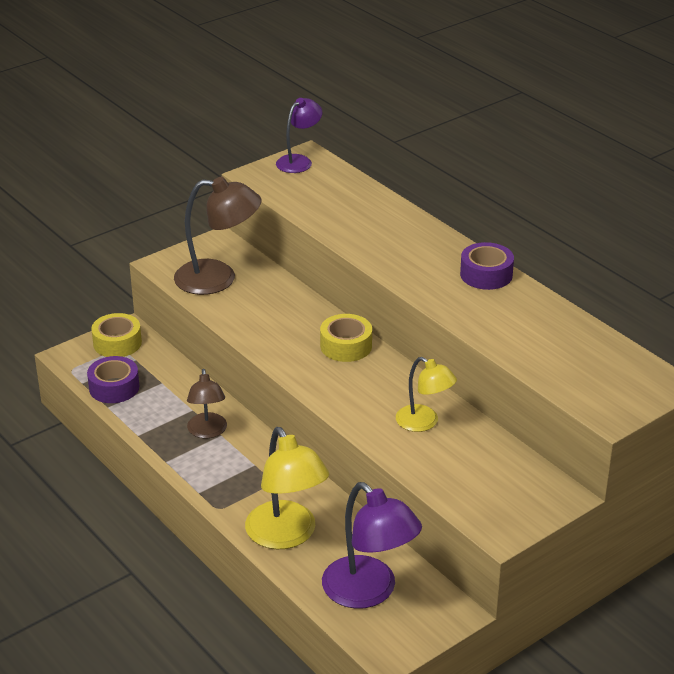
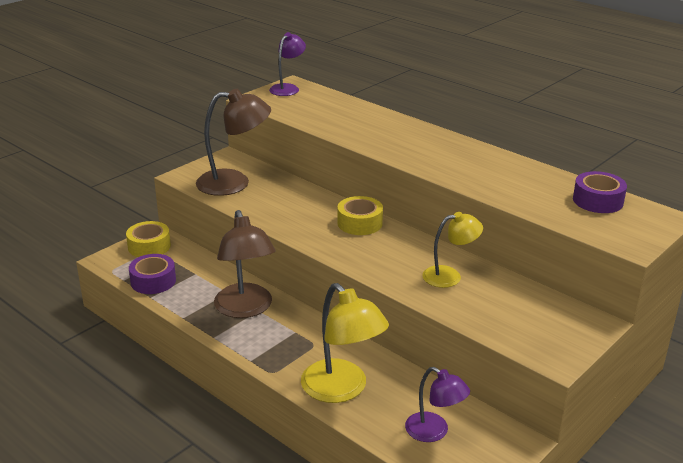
camera: 10 degrees left, 5 degrees down
(207, 432) = (245, 309): brown lamp -> brown lamp, size x1.63
(369, 592) = (434, 432): purple lamp -> purple lamp, size x0.61
(424, 423) = (449, 276): yellow lamp -> yellow lamp turned 45 degrees counterclockwise
(486, 274) = (473, 152): purple tape -> purple tape (598, 201)

